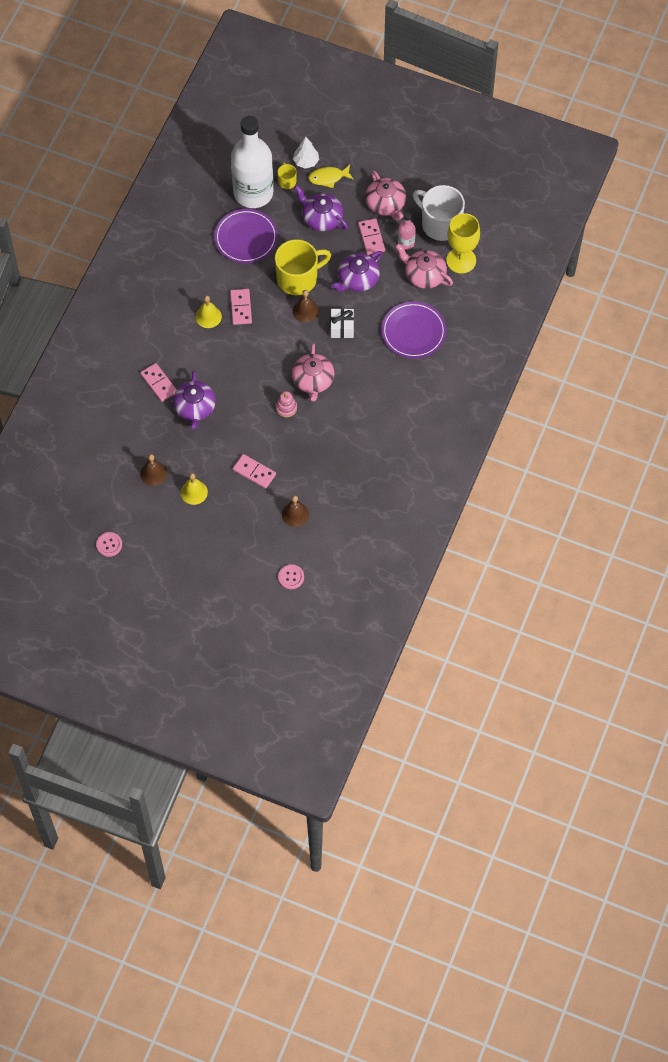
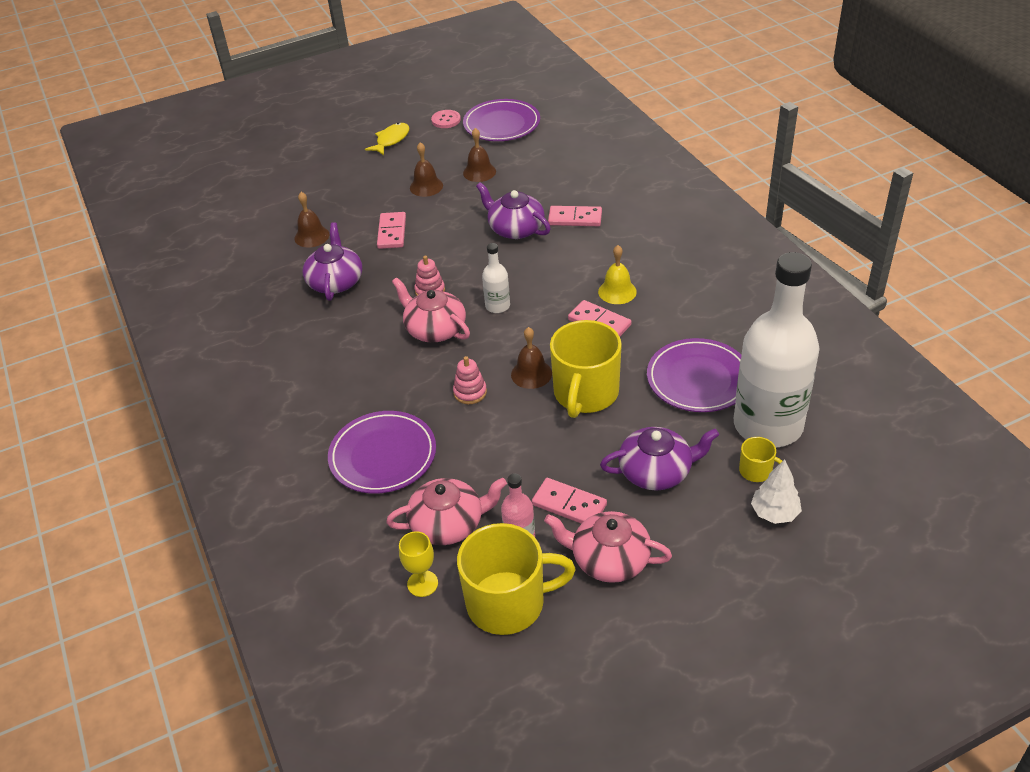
camera: 135 degrees right, 20 degrees down
(87, 504) = (501, 124): none -> purple plate
(194, 492) = (426, 186): yellow bell -> brown bell
(254, 472) = (392, 232): pink domino -> pink domino turned 75 degrees counterclockwise
(269, 365) = (497, 306): none -> white bottle
(291, 577) = (260, 203): pink button -> none
(328, 178) = (720, 521): yellow fish -> yellow fish (391, 140)
(342, 328) = (470, 392): white gift -> pink stacking toy
(357, 279) = (520, 449): purple teapot -> purple teapot (335, 281)
(440, 224) = (508, 603): white mug -> yellow mug
(461, 260) = (422, 583): yellow goblet -> yellow goblet, size x0.55

